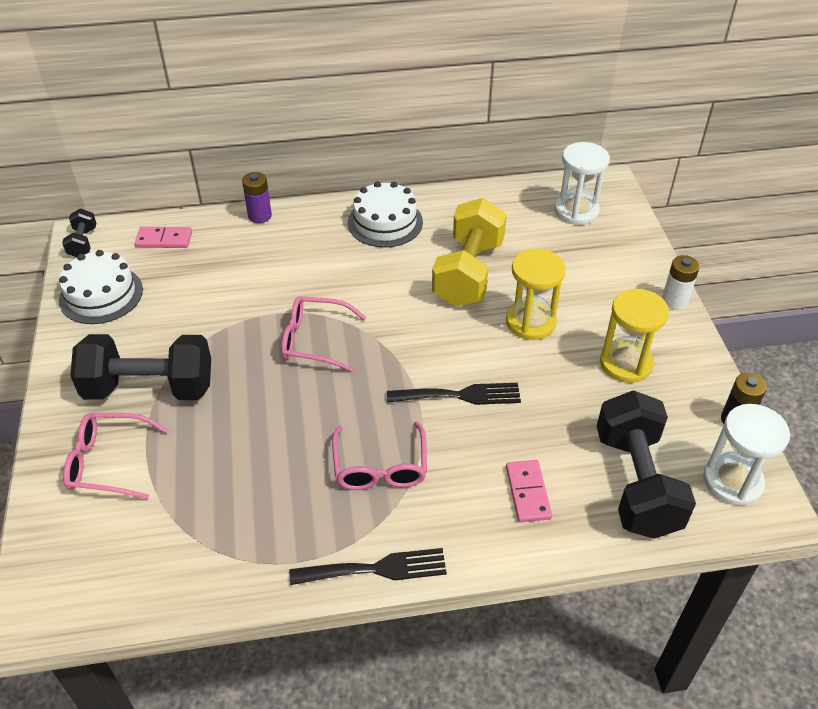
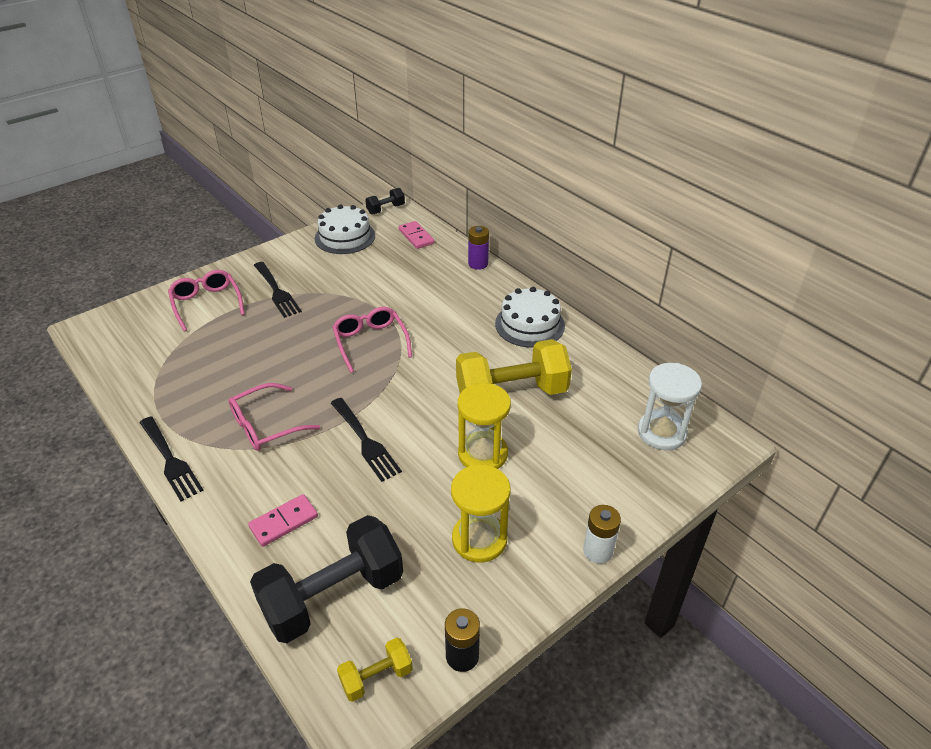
camera: 60 degrees right, 5 degrees down
(150, 388) = (277, 291): black dumbbell -> black fork
(732, 481) = (376, 677): white hourglass -> yellow dumbbell

